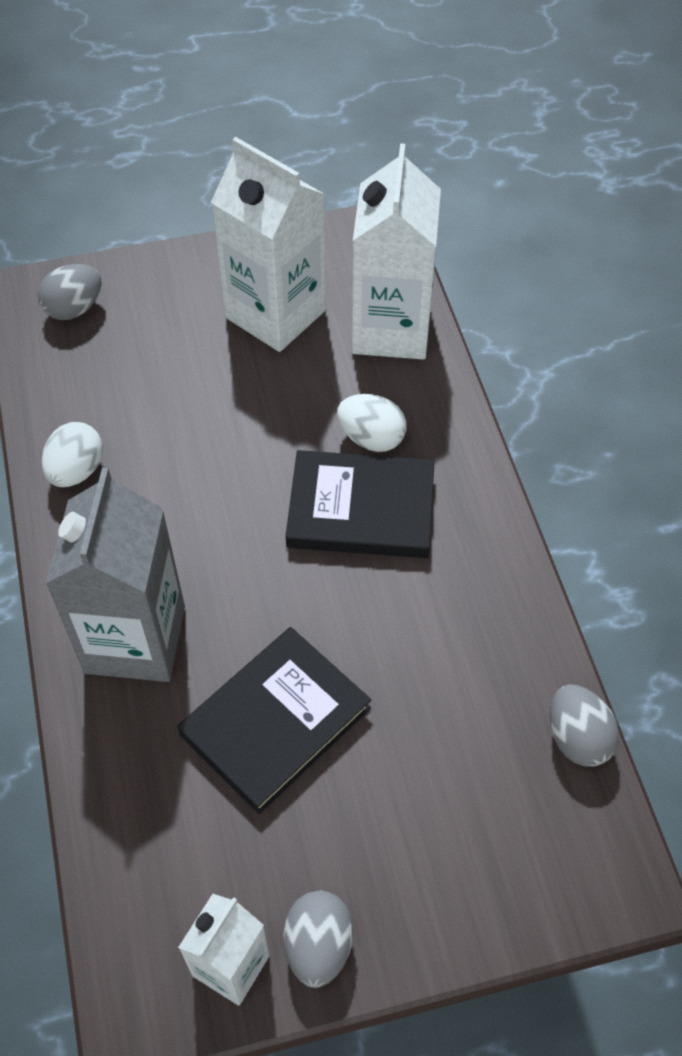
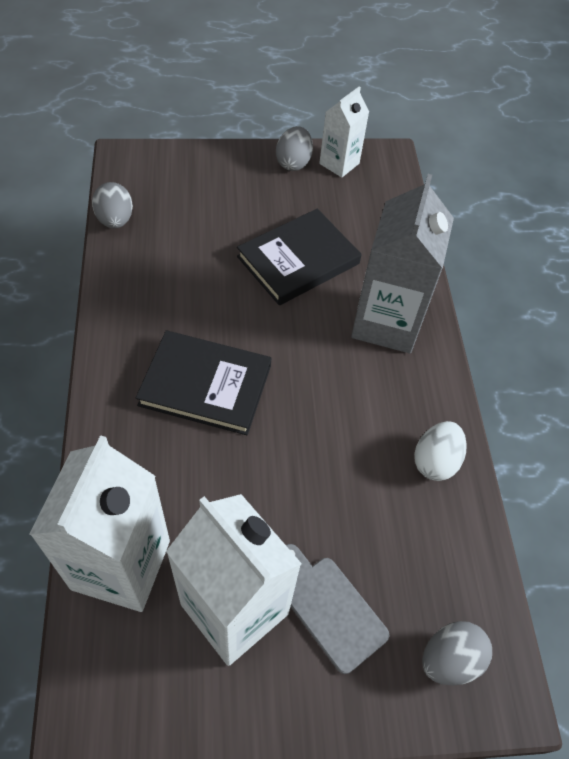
camera: 175 degrees left, 0 degrees up
(186, 327) = (330, 608): none -> grey cutting board
(371, 438) = (178, 445): white egg -> none

